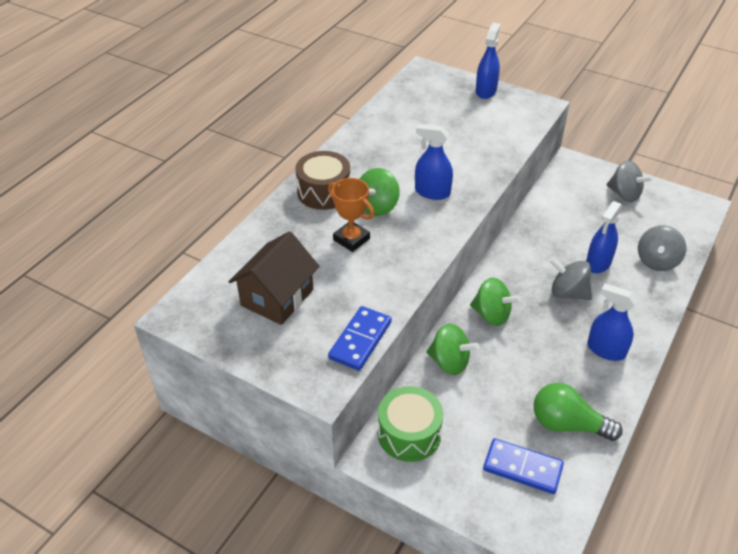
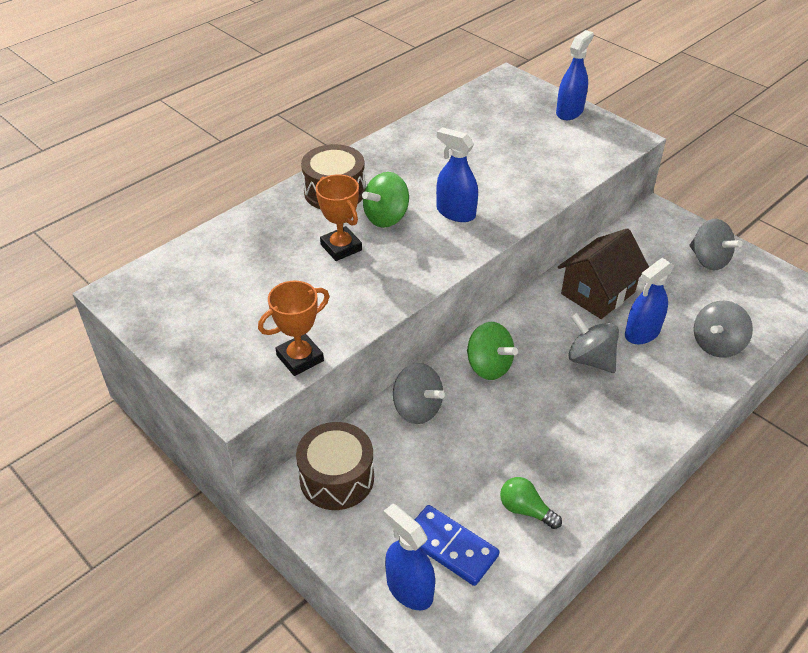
camera: 15 degrees right, 0 degrees up
(277, 297) = (232, 294): brown house -> brown house (598, 293)
(360, 340) = (300, 358): blue domino -> orange trophy
(409, 434) = (337, 478): green drum -> brown drum
(450, 362) = (417, 409): green spinning top -> grey spinning top
(567, 424) = (525, 510): green light bulb -> green light bulb, size x0.62
(606, 350) = (609, 434): blue spray bottle -> blue spray bottle (409, 589)

